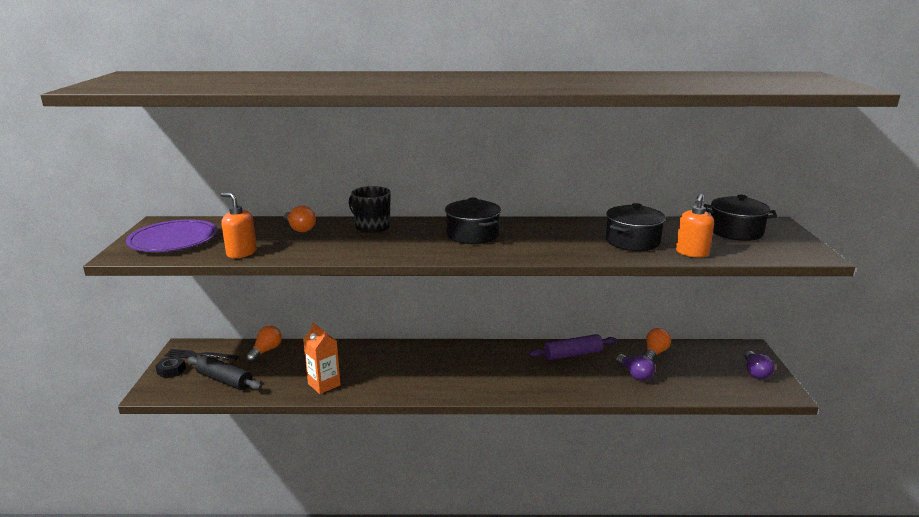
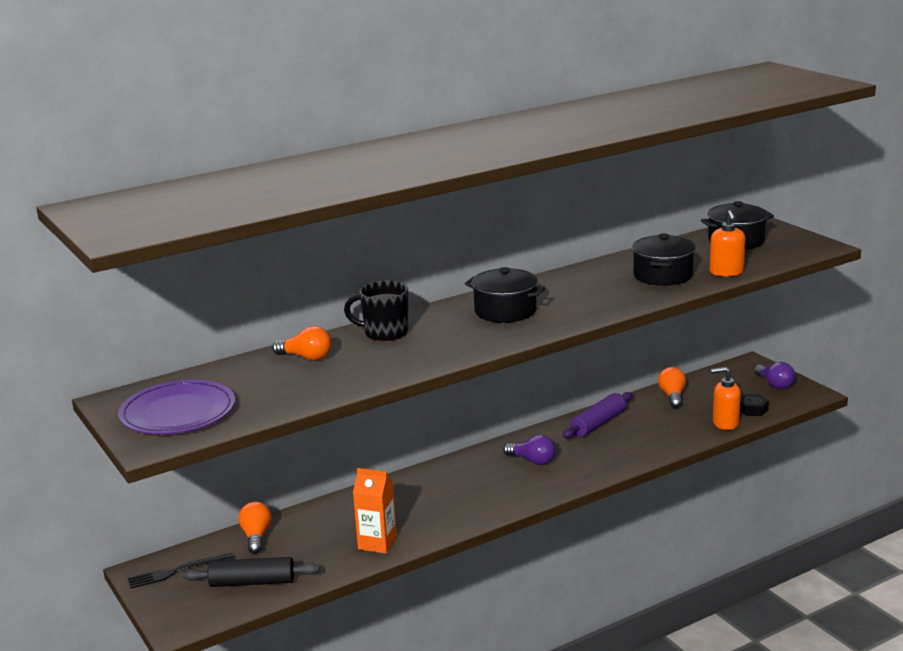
camera: 30 degrees left, 0 degrees up
(171, 371) = (167, 598): black nut -> black nut (752, 409)
(241, 253) = (292, 401): orange soap dispenser -> orange soap dispenser (725, 423)
(635, 374) = (675, 422): purple light bulb -> purple light bulb (532, 461)

